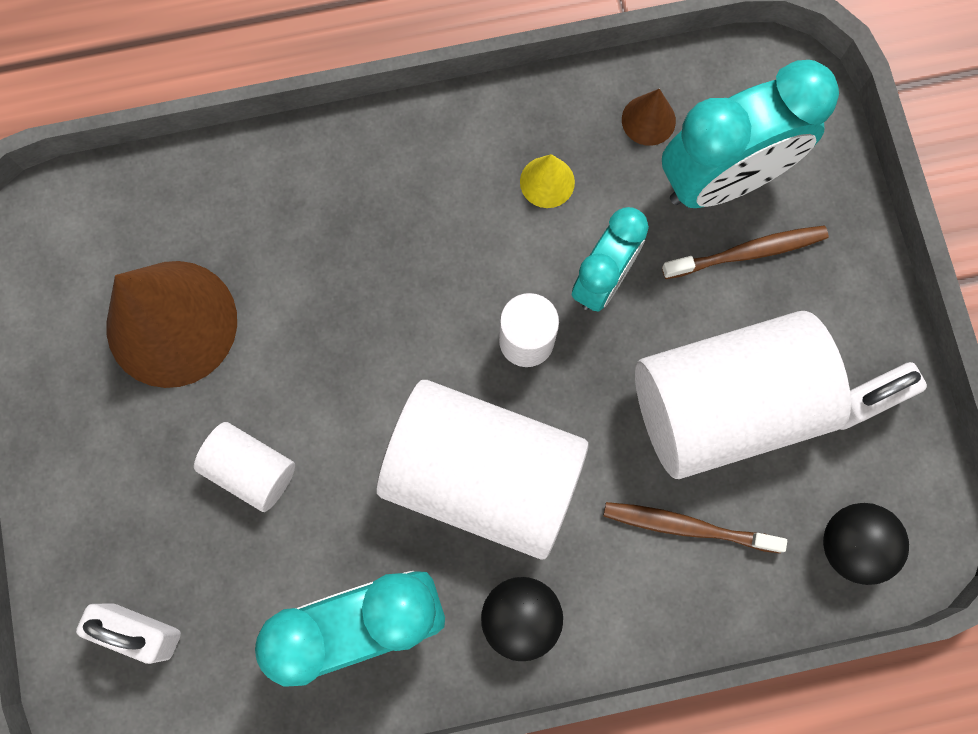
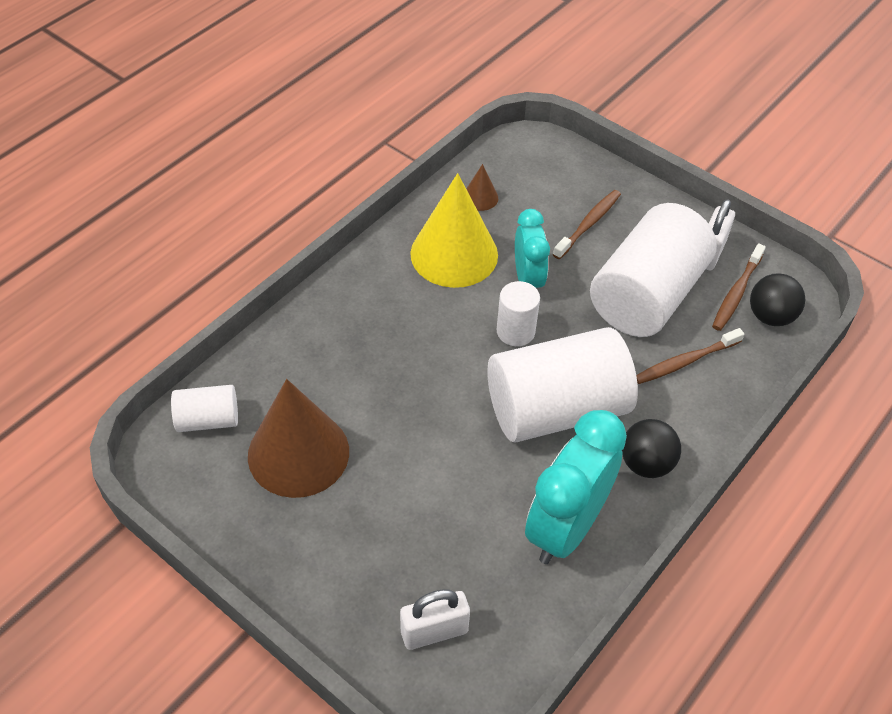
camera: 40 degrees left, 25 degrees down
(251, 469) = (420, 496): white cylinder -> white cylinder (208, 419)
(547, 182) = (454, 254): yellow cone -> yellow cone, size x2.31
(722, 179) = (543, 201): turquoise clock -> none
(841, 482) = (736, 293): none -> brown toothbrush

